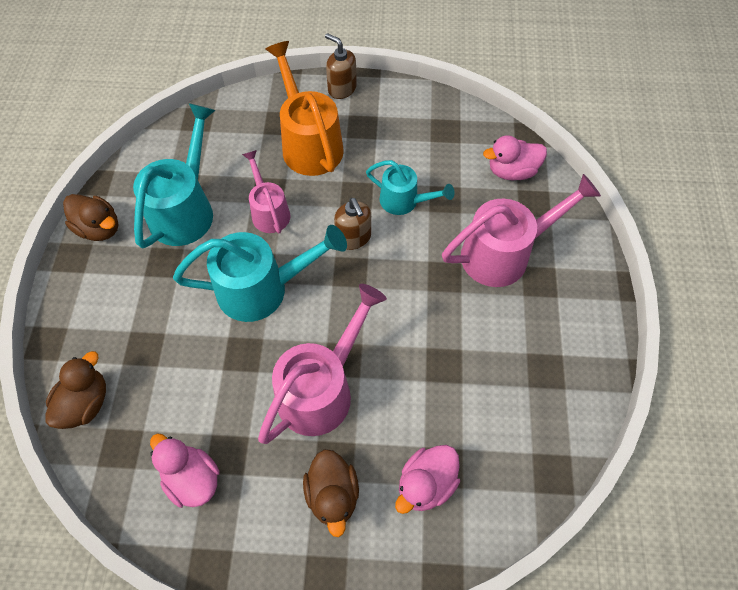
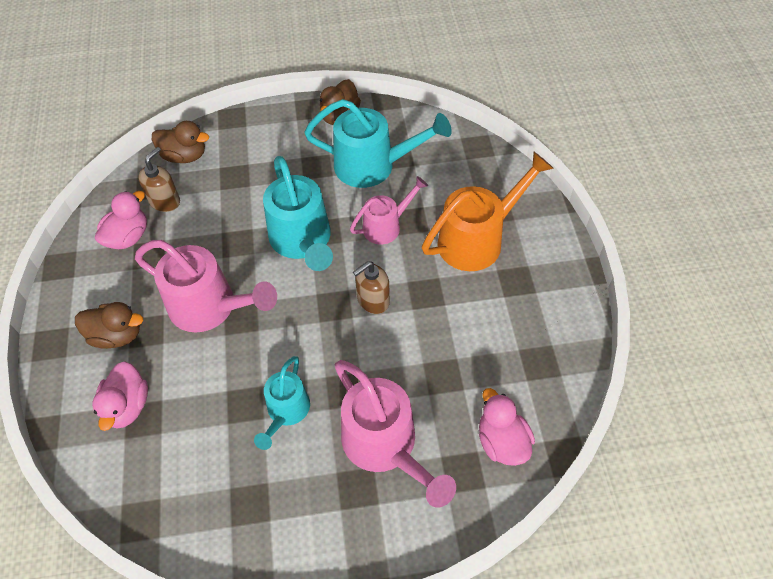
camera: 80 degrees right, 5 degrees down
(332, 495) = (117, 335): brown duck -> brown duck turned 150 degrees counterclockwise
(342, 89) = (562, 252): brown soap dispenser -> brown soap dispenser (165, 201)
(404, 201) = (428, 338): turquoise watering can -> turquoise watering can (286, 412)
(426, 484) = (127, 406): pink duck -> pink duck turned 120 degrees counterclockwise

